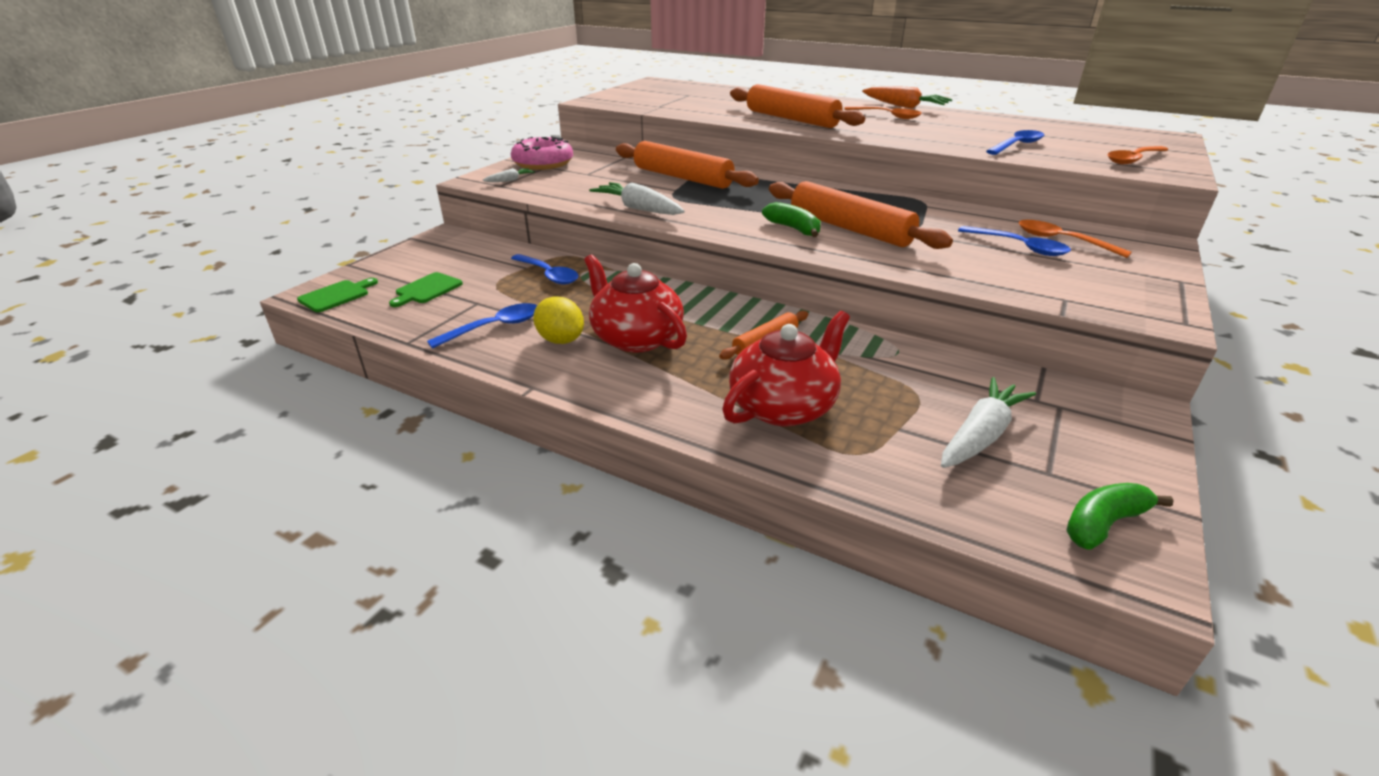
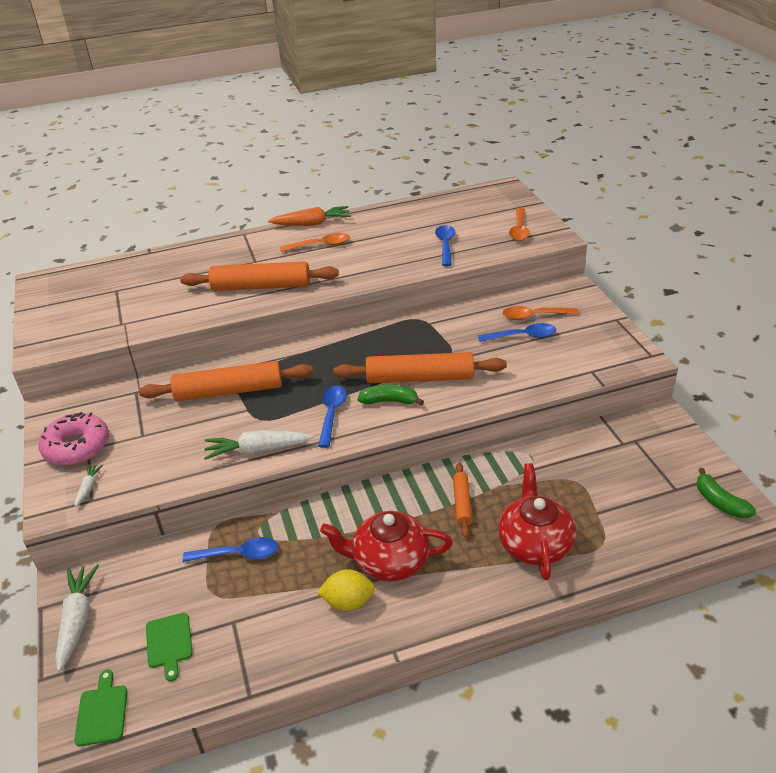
camera: 45 degrees left, 5 degrees up
(494, 327) = (286, 630): blue spoon -> blue spoon (332, 414)
(980, 435) = (630, 488): white carrot -> white carrot (77, 620)
(1103, 524) = (720, 502): green banana -> green banana turned 45 degrees counterclockwise

